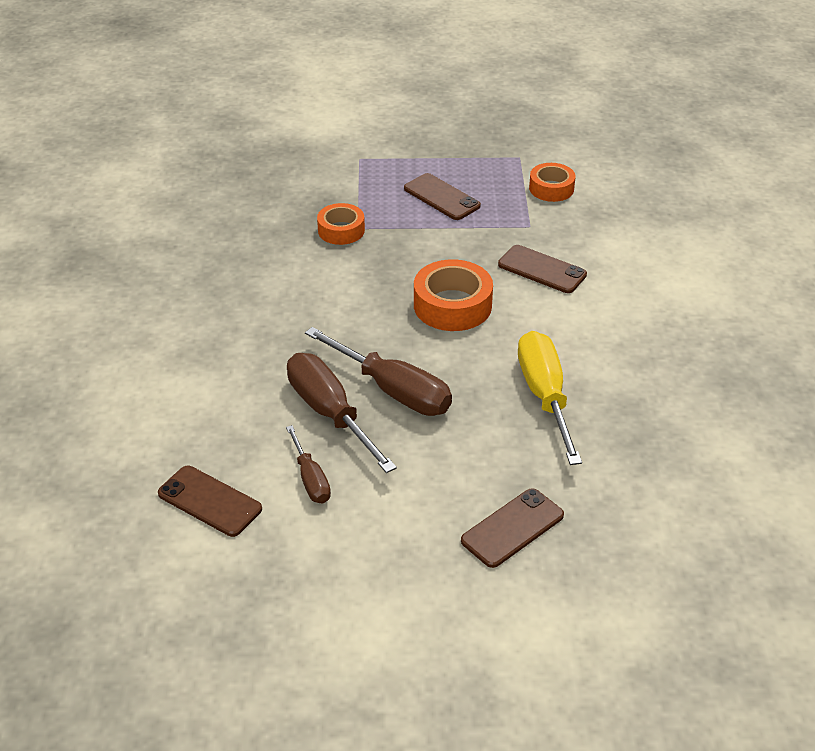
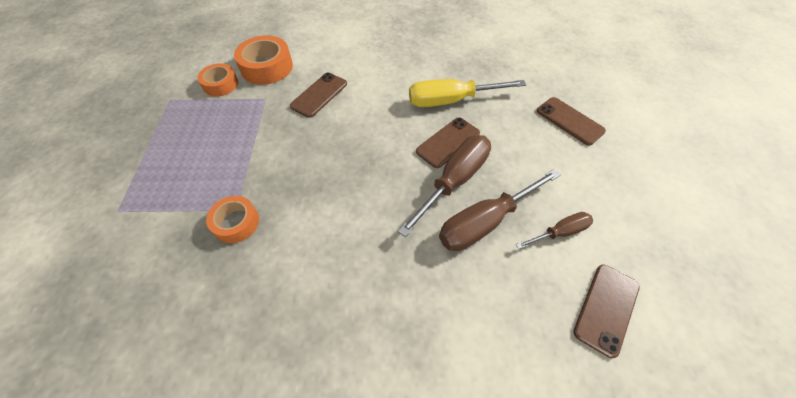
camera: 90 degrees left, 15 degrees up
(441, 197) = (209, 148): brown phone -> brown phone (448, 142)
(452, 305) = (355, 144): orange tape -> orange tape (267, 67)

